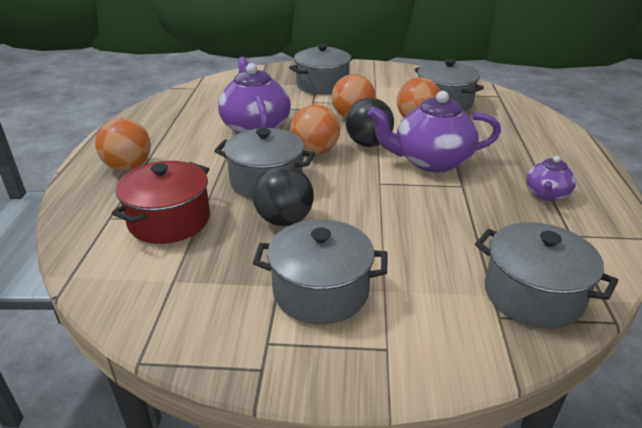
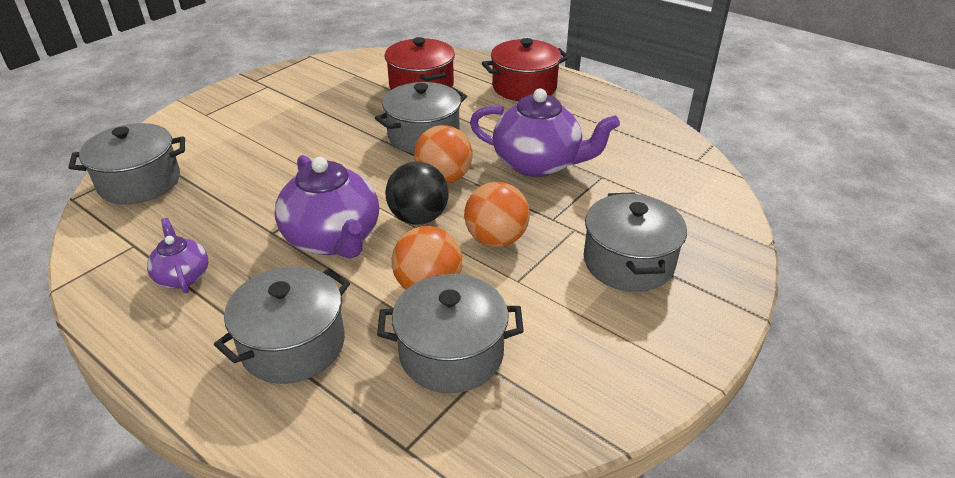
camera: 125 degrees right, 5 degrees up
(128, 167) = (524, 87): orange ball -> red pot
(284, 220) = (360, 125): black ball -> none
(321, 291) = (274, 112): grey pot -> grey pot (293, 345)
(430, 161) = (333, 239): purple teapot -> purple teapot turned 120 degrees clockwise

